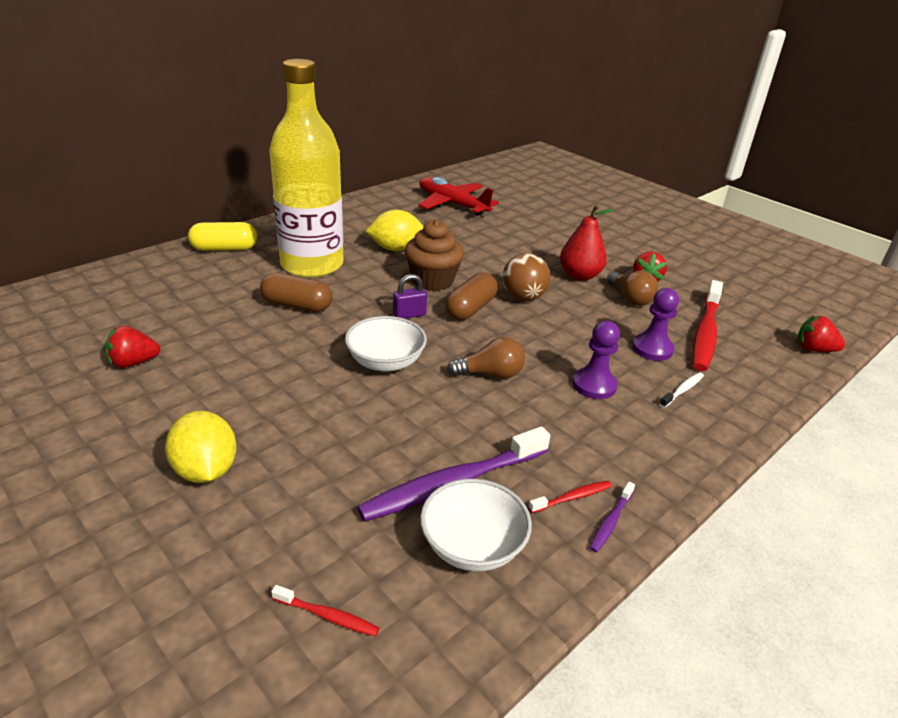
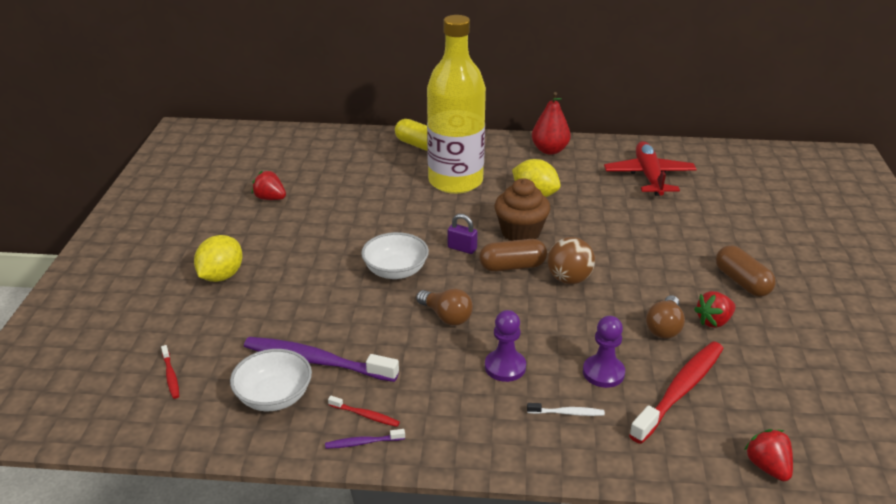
camera: 50 degrees right, 0 degrees up
(297, 305) = (402, 206): brown capsule -> brown capsule (742, 282)
(579, 276) = (653, 287): red pear -> red pear (549, 150)
(705, 333) = (680, 391): red toothbrush -> red toothbrush turned 150 degrees clockwise

